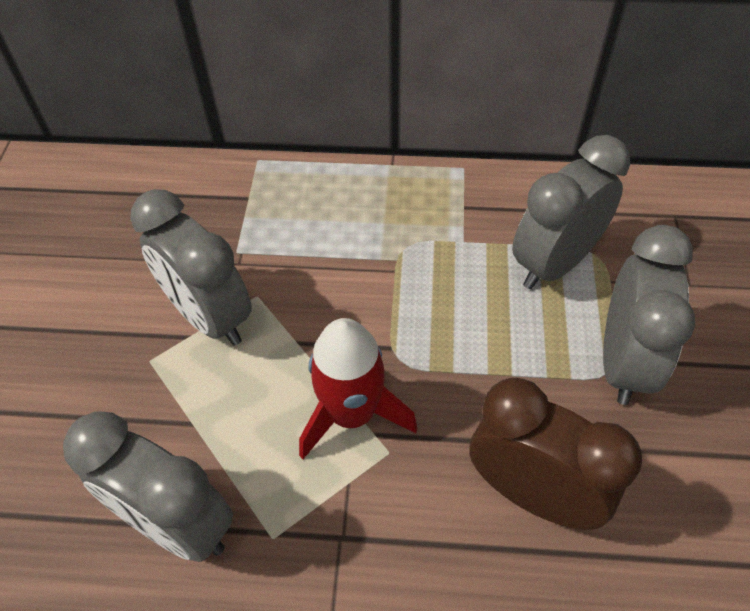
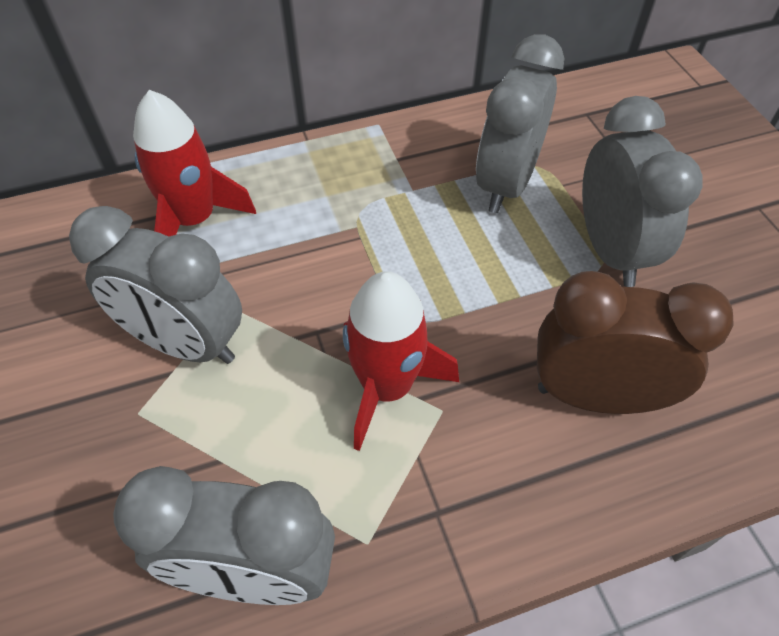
camera: 25 degrees left, 0 degrees up
(264, 210) = (195, 220): none -> red rocket

